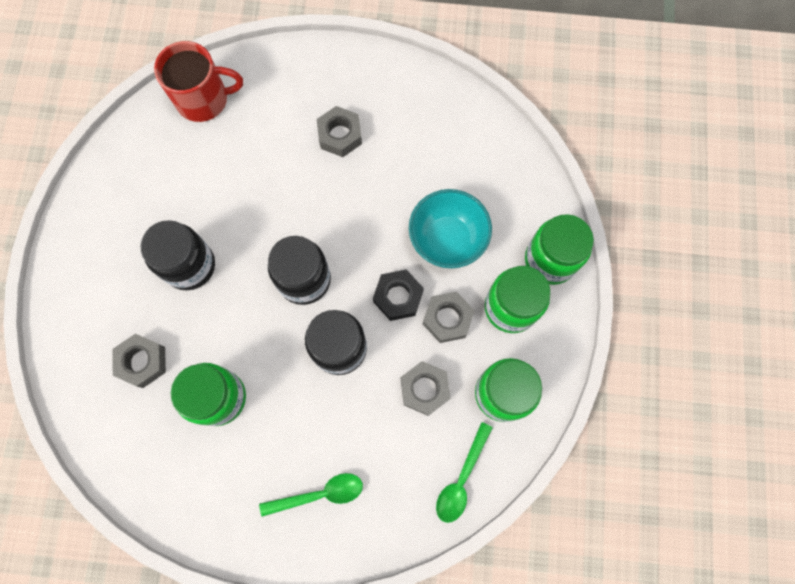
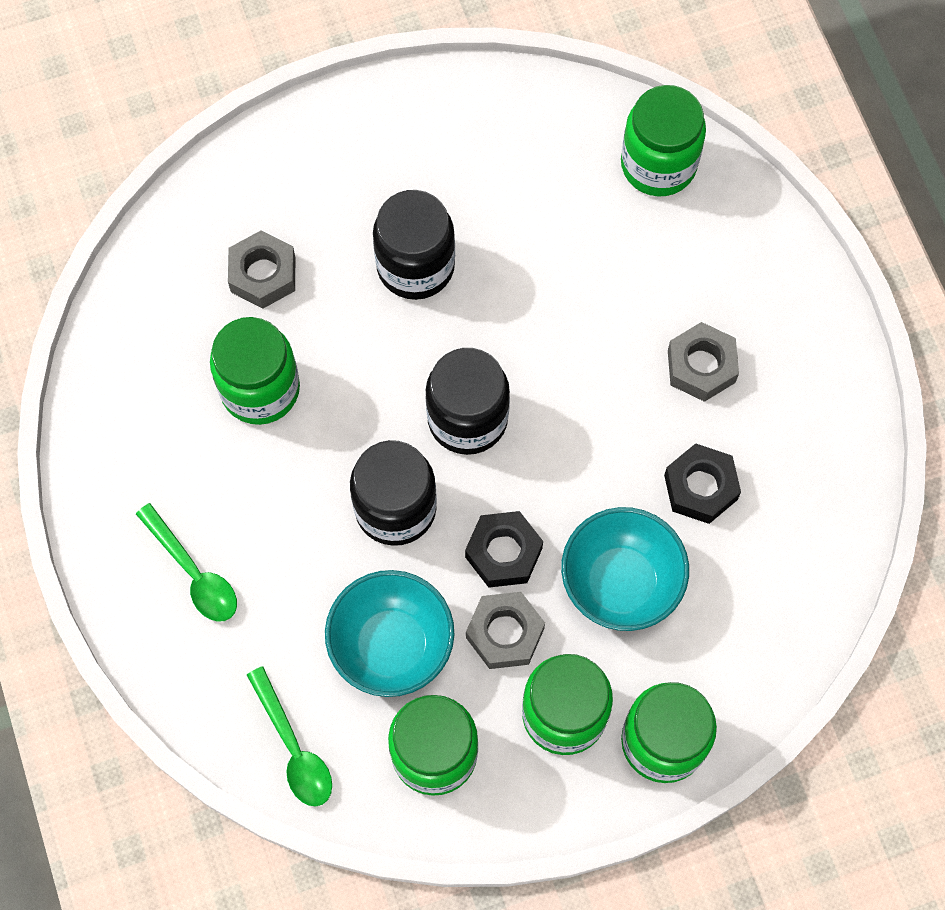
camera: 65 degrees right, 5 degrees down
(204, 99) = (658, 164): red mug -> green jar
(412, 170) = (700, 487): none -> black nut
(424, 389) = (391, 645): grey nut -> turquoise bowl
(461, 478) = (293, 747): green spoon -> green spoon turned 120 degrees counterclockwise

